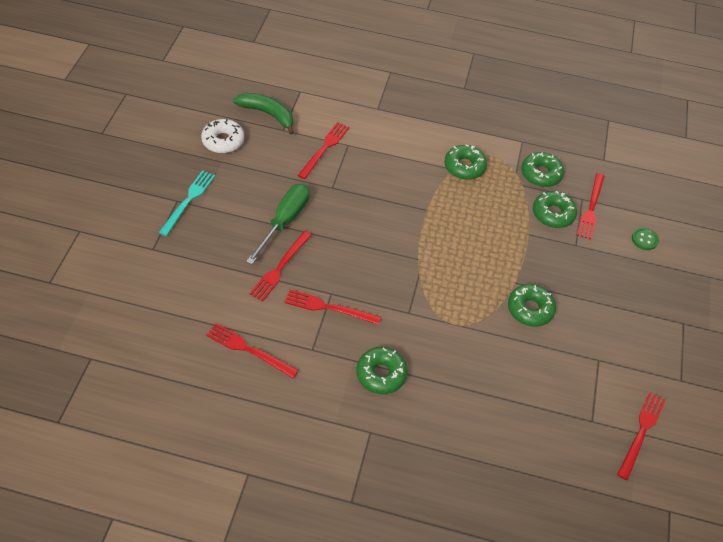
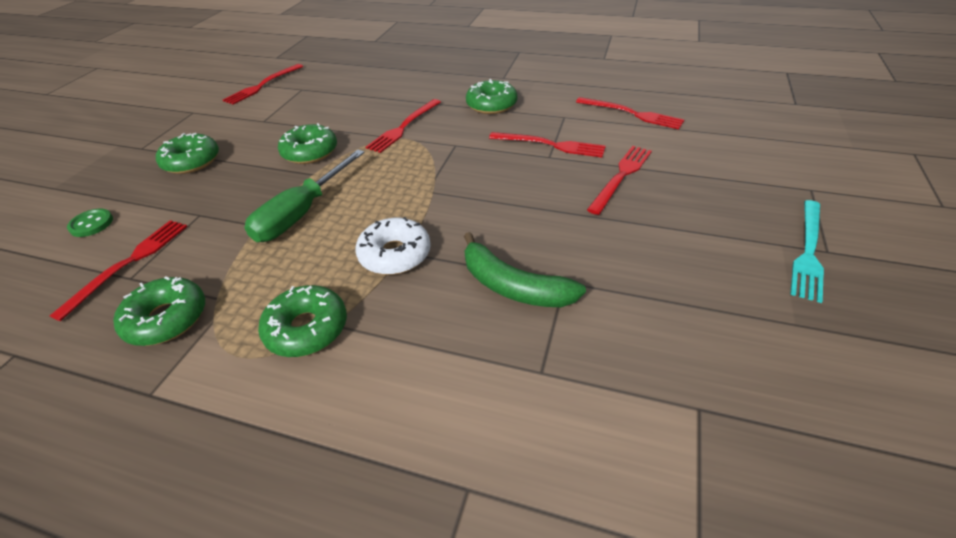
camera: 170 degrees left, 10 degrees down
(223, 141) = (823, 372): white donut -> white donut (395, 254)
(268, 114) = (757, 457): green banana -> green banana (513, 286)
(284, 221) = (633, 228): green screwdriver -> green screwdriver (302, 213)
(324, 148) = (591, 360): red fork -> red fork (404, 127)
(553, 214) = (199, 252): green donut -> green donut (191, 161)

